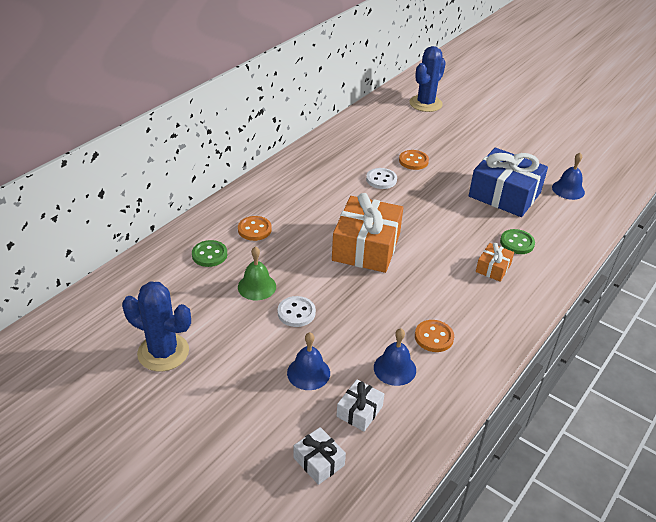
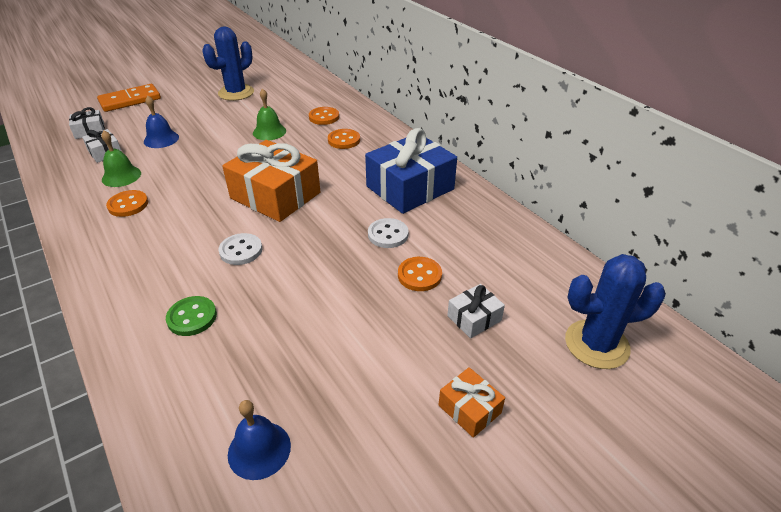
camera: 110 degrees right, 0 degrees up
(209, 255) = (324, 117): green button -> orange button
(216, 467) = (130, 100): none -> orange domino
(296, 313) = (224, 144): white button -> white button (241, 250)
(394, 368) = (121, 176): blue bell -> green bell
(425, 103) = (596, 344): blue cactus -> blue cactus turned 60 degrees counterclockwise
(435, 139) = (474, 318): none -> white gift
(493, 268) = (171, 277): orange gift -> orange gift (469, 409)
(504, 195) = (294, 348): blue gift -> blue gift (410, 188)

